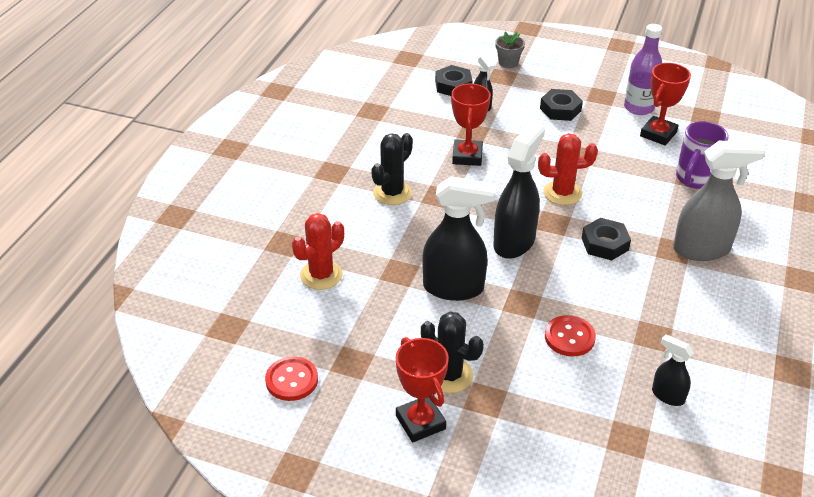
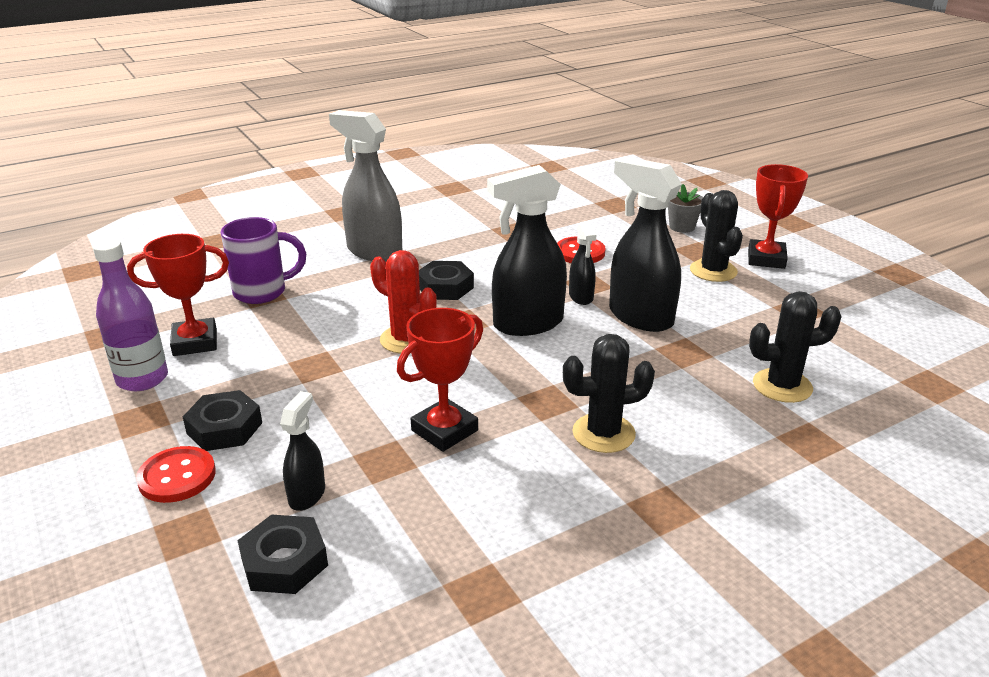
camera: 140 degrees left, 10 degrees down
(291, 380) = (873, 320): red button -> red button (177, 476)
(321, 275) = (782, 386): red cactus -> black cactus
(508, 62) = (127, 555): grey flower pot -> grey flower pot (682, 227)
(667, 396) = (556, 207): black spray bottle -> black spray bottle (581, 297)

